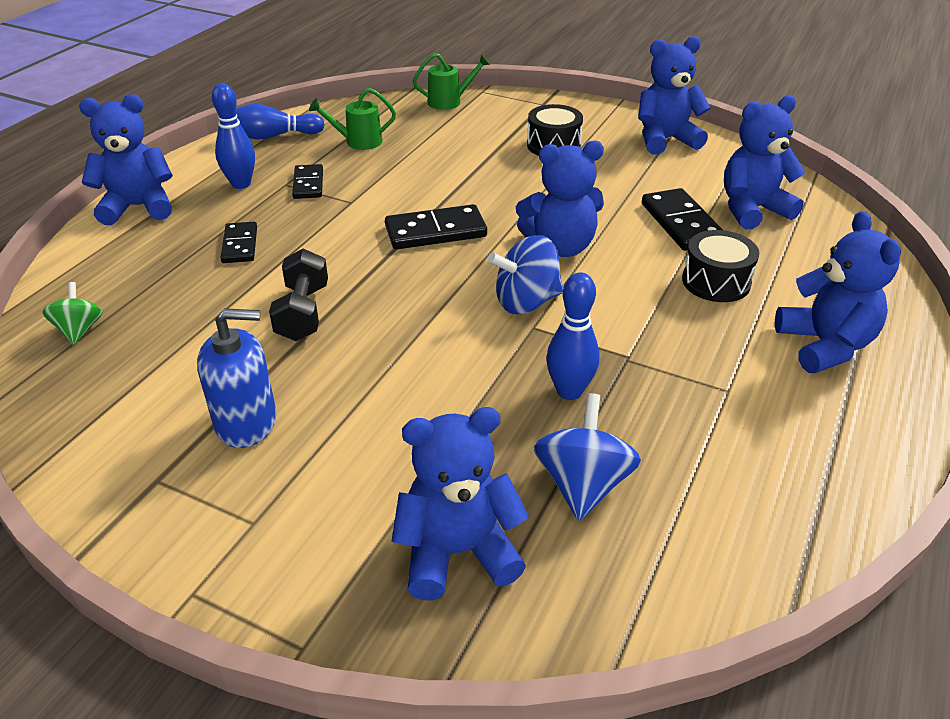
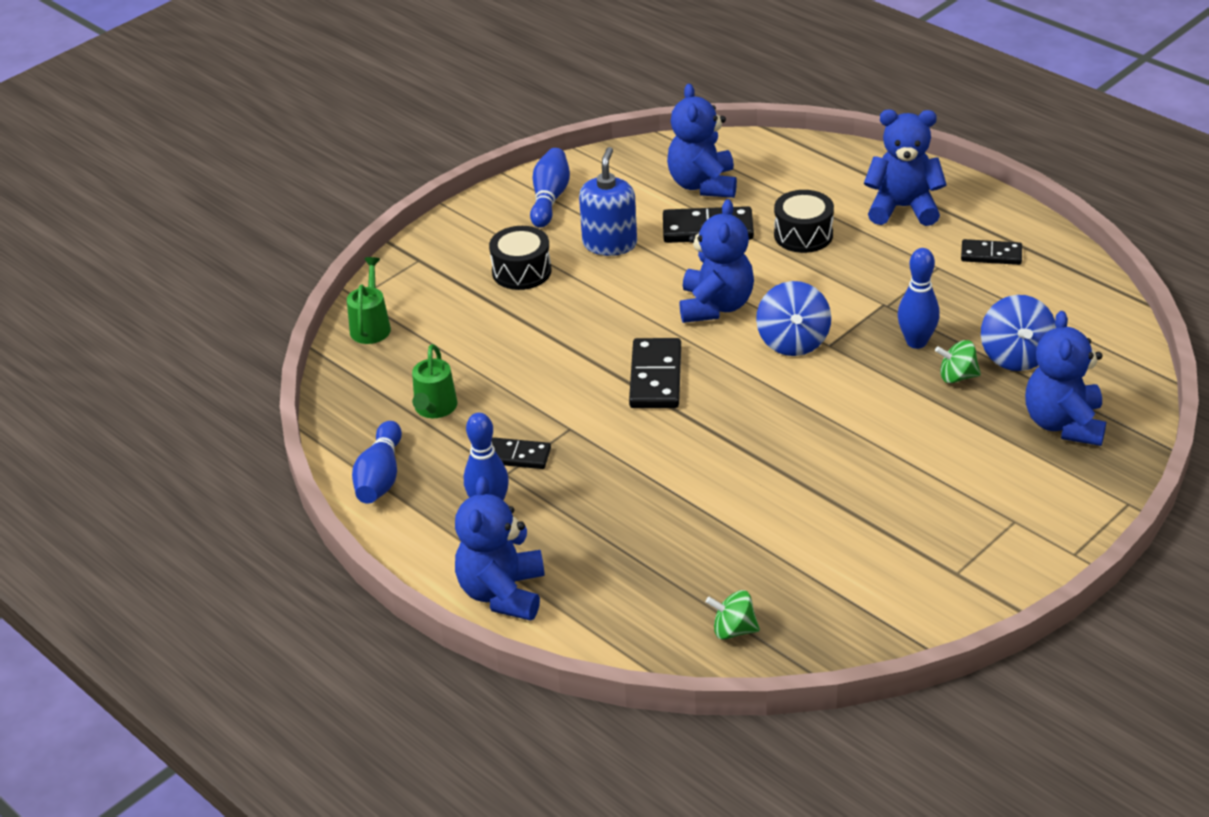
camera: 70 degrees left, 0 degrees up
(240, 245) = (622, 514): black domino -> black domino (991, 255)
(246, 422) = (902, 520): blue soap dispenser -> blue soap dispenser (610, 244)
(303, 313) = (760, 477): black dumbbell -> none
(518, 434) = (957, 376): none -> green spinning top
(582, 484) = (1015, 356): blue spinning top -> blue spinning top turned 120 degrees counterclockwise
(665, 140) = (549, 198): blue teddy bear -> blue bowling pin

